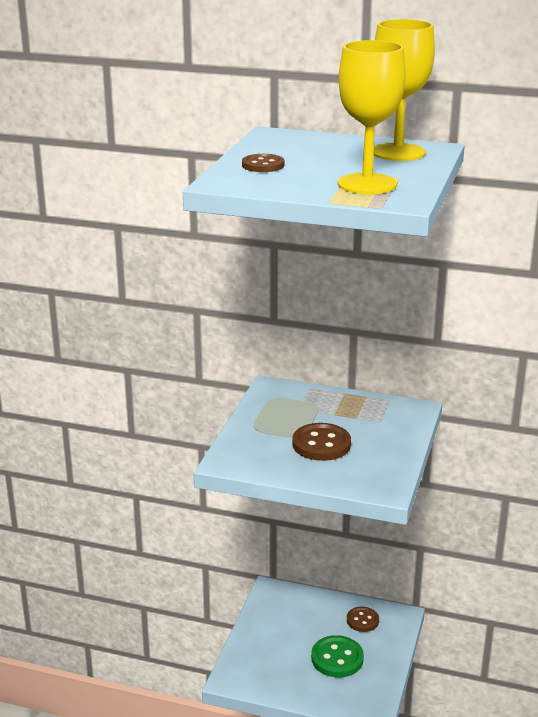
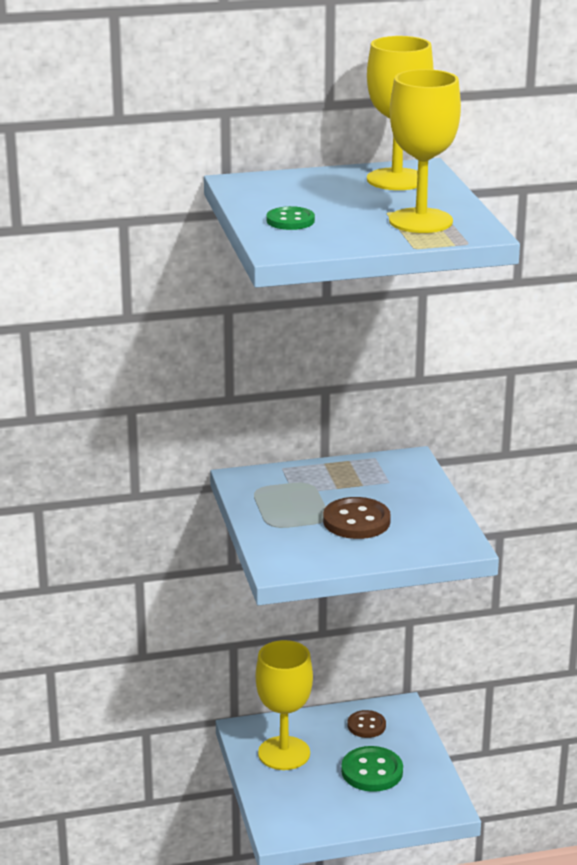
camera: 30 degrees left, 0 degrees up
(263, 165) = (290, 221): brown button -> green button
(284, 619) = (284, 753): none -> yellow goblet

